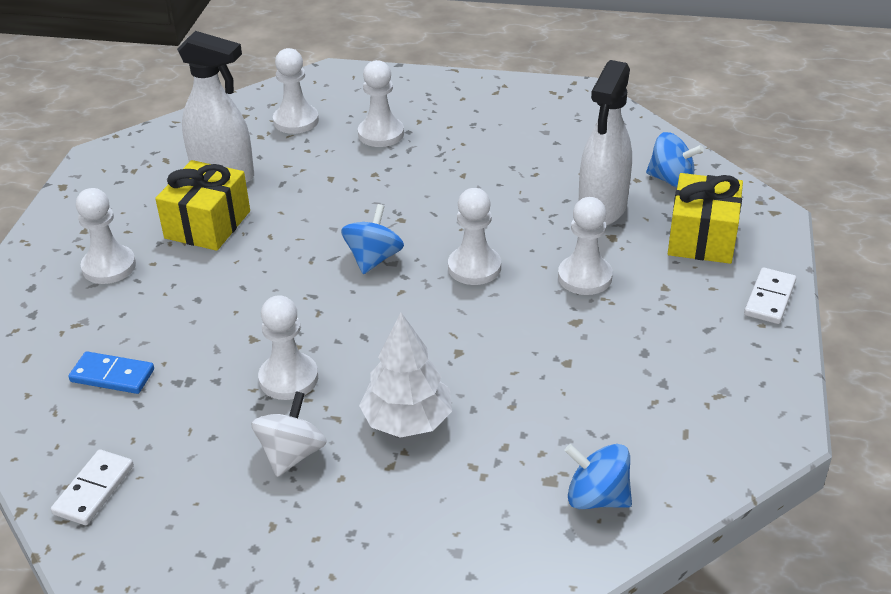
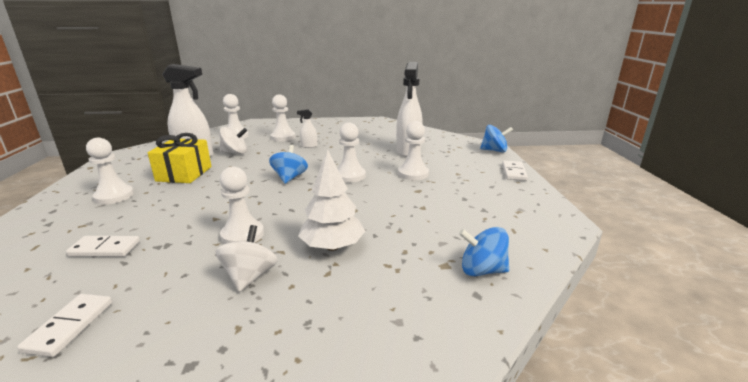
camera: 15 degrees left, 15 degrees down
(112, 375) = (105, 249): blue domino -> white domino
(291, 175) = (235, 153): none -> white spinning top
(423, 170) = (309, 146): none -> white spray bottle
(671, 180) = (436, 140): blue spinning top -> blue spinning top (494, 150)
(702, 238) = (464, 156): yellow gift -> none

